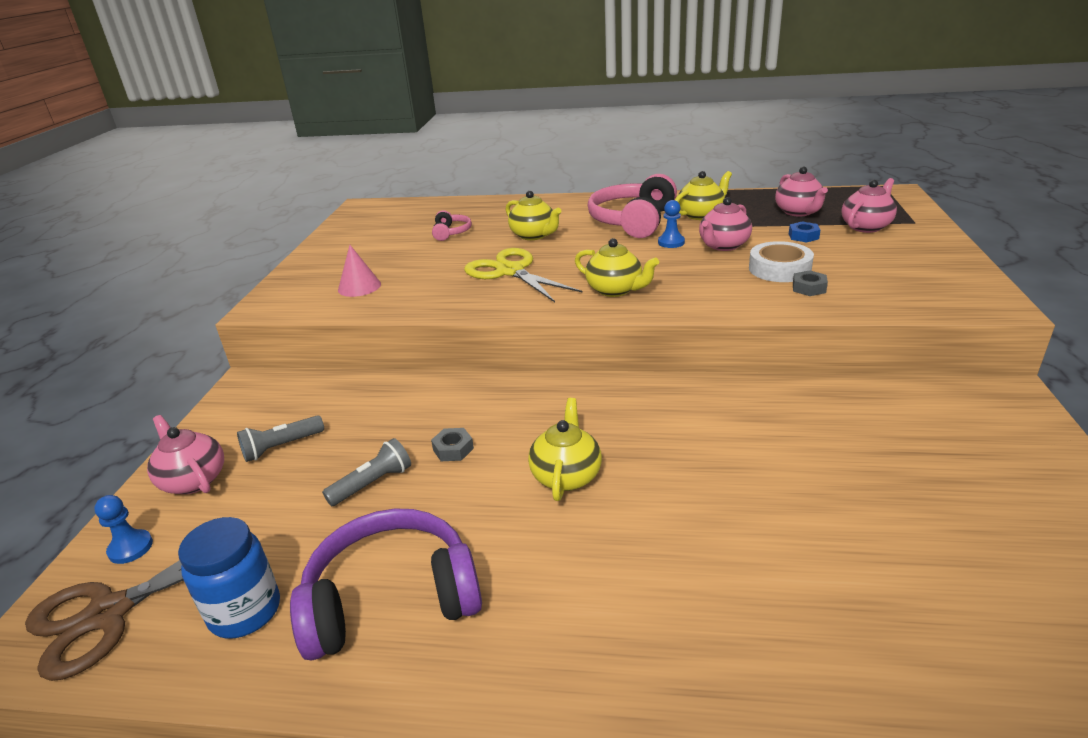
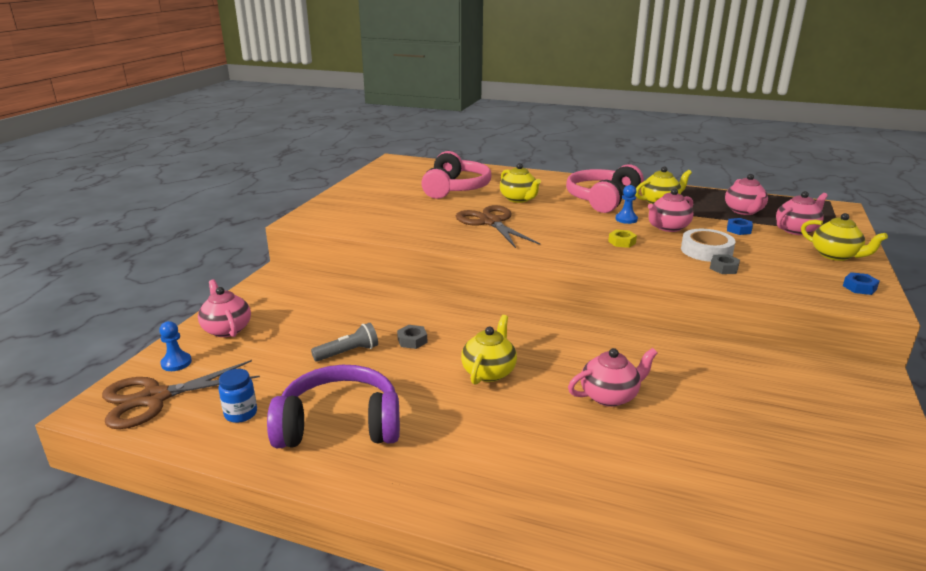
camera: 10 degrees right, 5 degrees down
(245, 611) = (241, 414): blue jar -> blue jar, size x0.64
(281, 447) = (291, 318): grey flashlight -> none
(359, 287) = (374, 216): pink cone -> none
(451, 232) = (455, 188): pink headphones -> pink headphones, size x2.09
(510, 271) = (491, 222): yellow scissors -> brown scissors
(615, 290) = (566, 247): yellow teapot -> yellow teapot (835, 255)
(678, 273) = (622, 242): none -> yellow nut
(727, 480) = (609, 396): none -> pink teapot
(967, 288) = (859, 287): none -> blue nut

